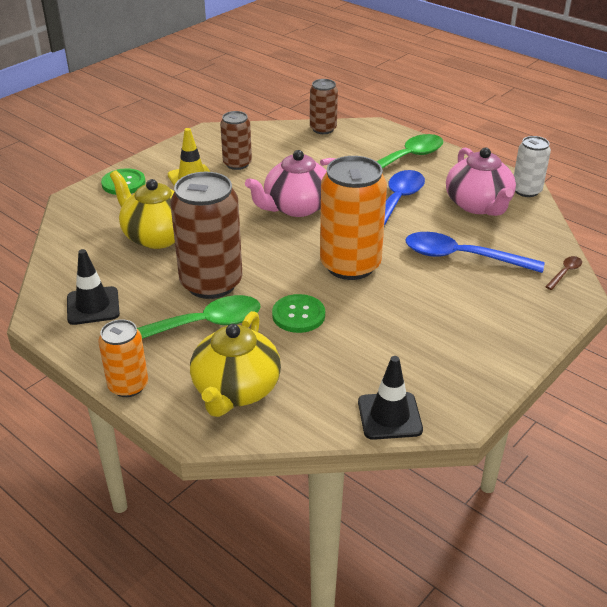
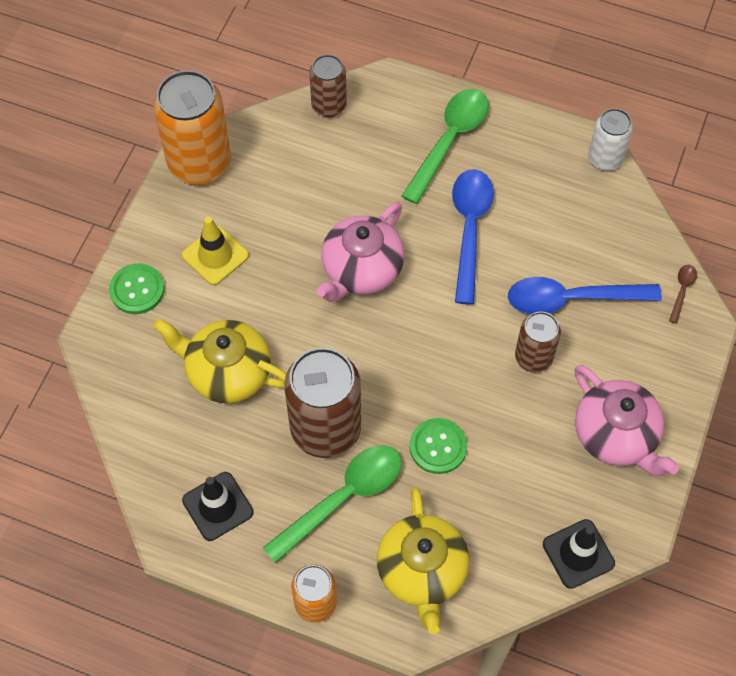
camera: 20 degrees left, 25 degrees up
(237, 164) = (255, 209): brown can -> brown can (533, 357)
(350, 265) = (460, 351): orange can -> orange can (199, 163)
(478, 205) = (561, 202): pink teapot -> pink teapot (616, 435)

